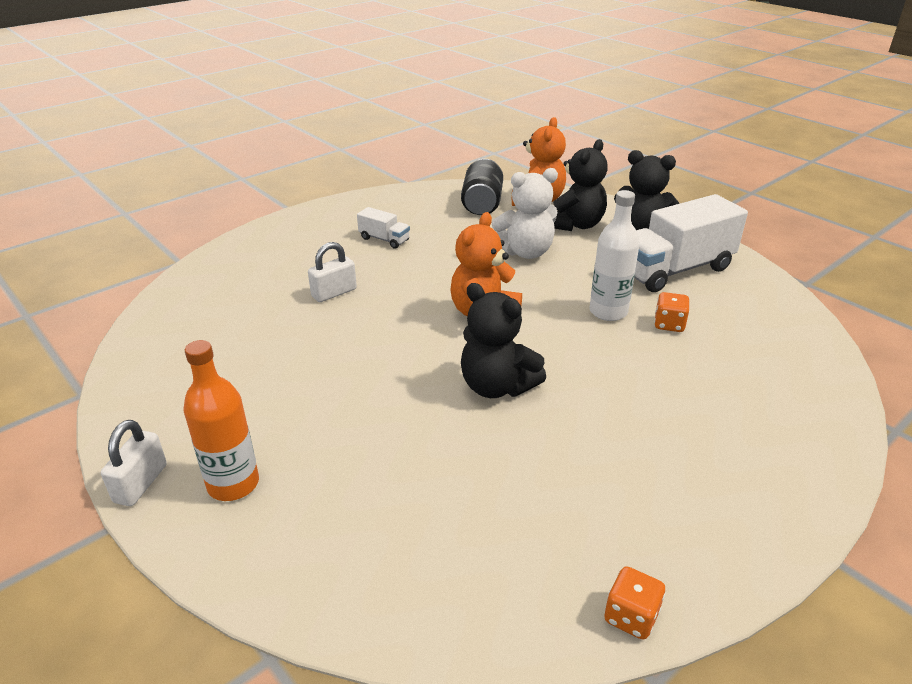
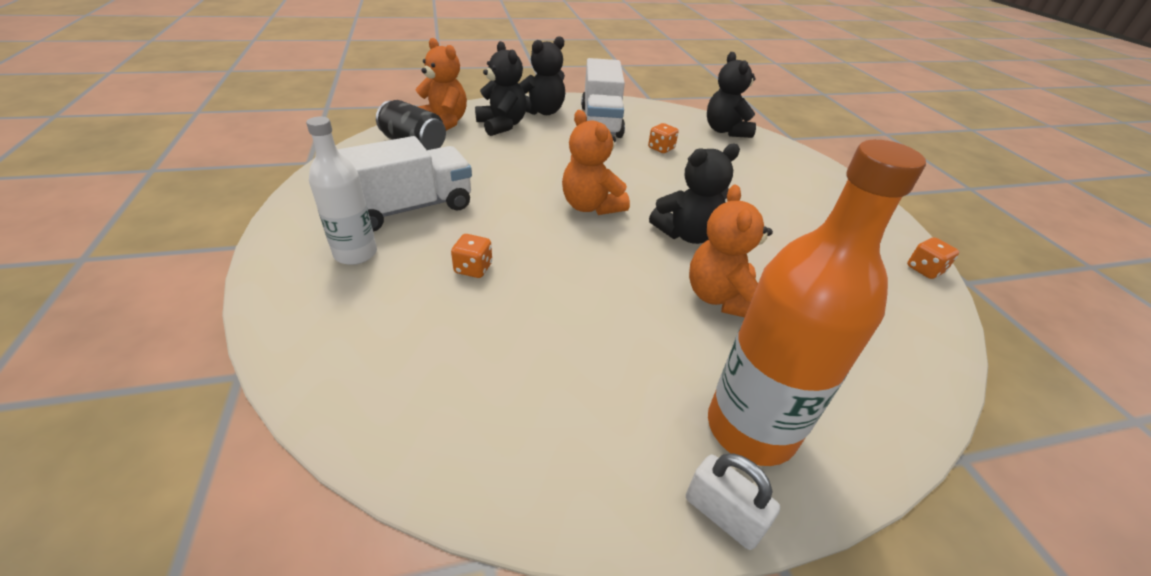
camera: 65 degrees left, 5 degrees up
(233, 484) = (750, 428): orange bottle -> orange bottle, size x1.62
(334, 293) = (473, 268): white padlock -> orange dice
(384, 239) = (407, 209): white truck -> white truck, size x2.19
(402, 432) = (720, 298): none -> orange teddy bear
(525, 252) = (517, 157): white teddy bear -> none
(608, 312) = (629, 160): white bottle -> white bottle (355, 254)
(803, 361) = (725, 131): none -> black teddy bear

